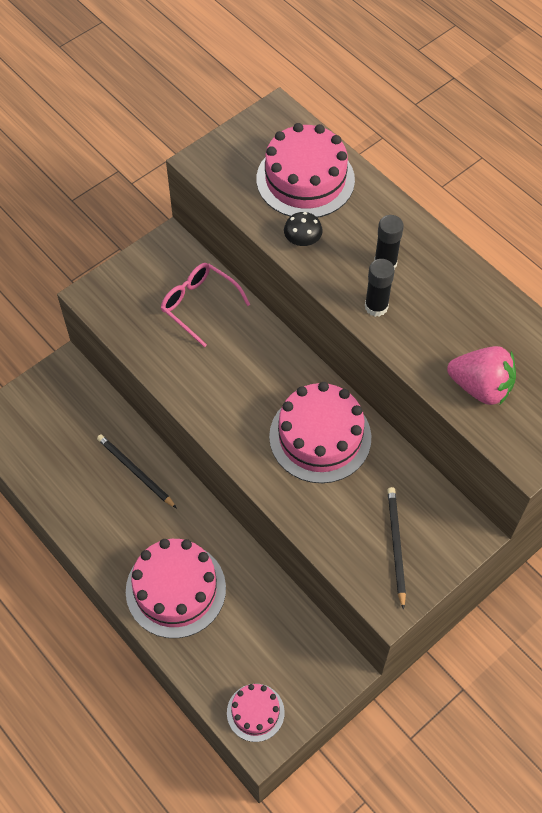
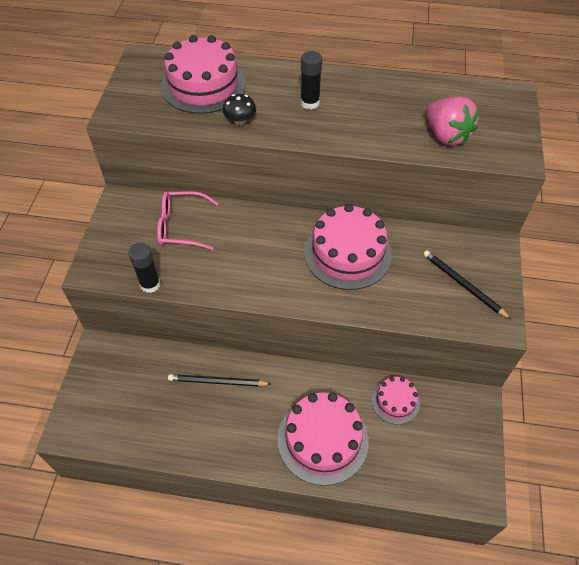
camera: 40 degrees left, 5 degrees down
(255, 712) = (455, 477): pink cake -> pink cake (395, 401)
(376, 307) = (332, 130): black glue stick -> black glue stick (150, 284)
(480, 387) = (446, 135): pink strawberry -> pink strawberry turned 75 degrees clockwise

